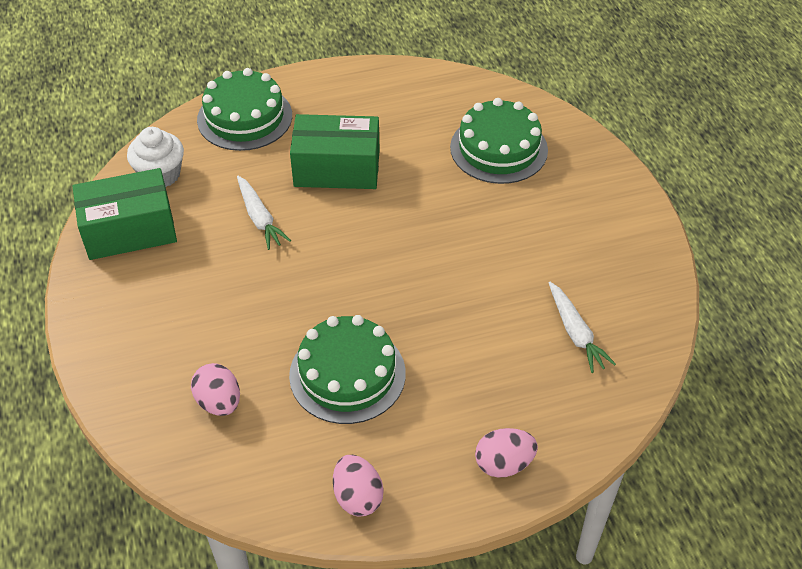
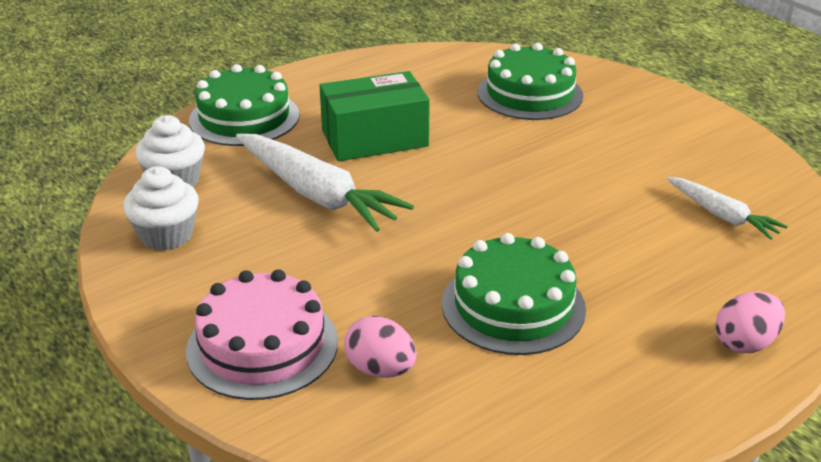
camera: 20 degrees left, 15 degrees down
(130, 230) = (166, 235): green box -> white cupcake
(149, 355) = (262, 345): none -> pink cake
(260, 218) = (317, 194): white carrot -> white carrot, size x1.80
(357, 497) = (611, 418): pink egg -> none

